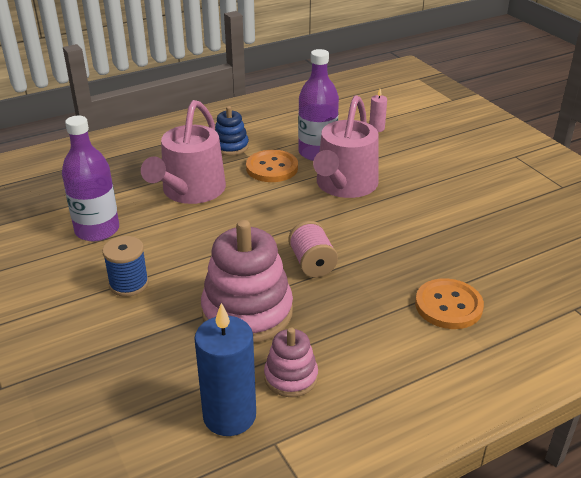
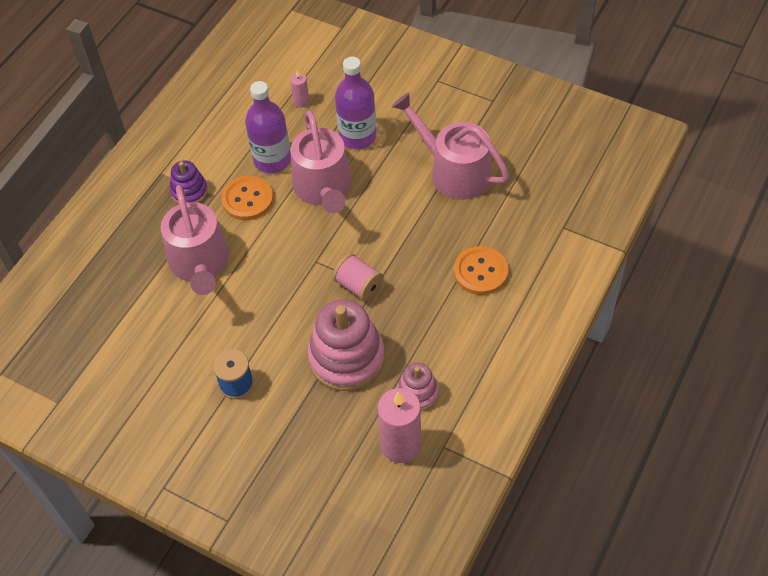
camera: 30 degrees left, 20 degrees up
(97, 230) = (159, 348): purple bottle -> purple bottle (357, 136)
(229, 415) = (401, 445): blue candle -> pink candle
(230, 146) = (189, 191): blue stacking toy -> purple stacking toy
(482, 220) = (454, 171): none -> pink watering can

